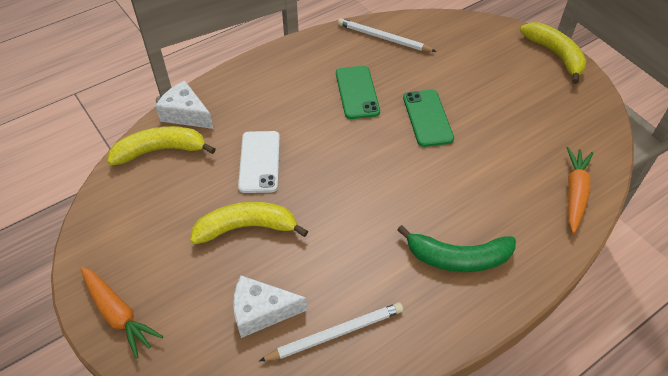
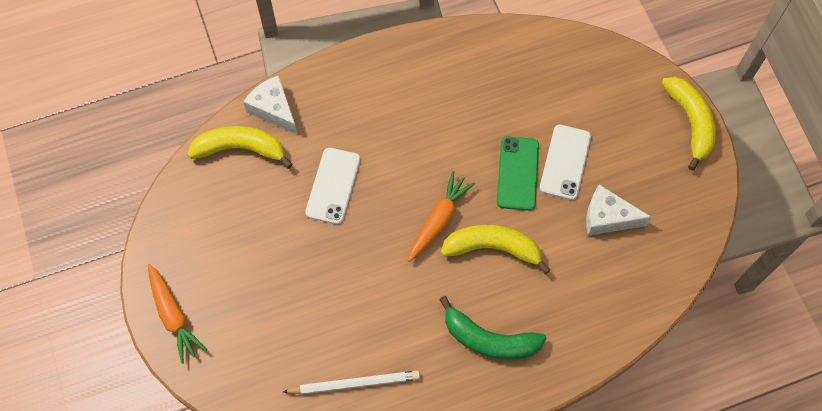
camera: 15 degrees right, 15 degrees up
(246, 227) = (303, 257): yellow banana -> yellow banana (493, 248)
(261, 312) = (296, 346): white cheese -> white cheese (607, 218)
(357, 92) = (455, 123): green phone -> none
(383, 38) = (507, 54): white pencil -> none
(465, 102) = (565, 162): none -> white phone
(574, 193) = (631, 299): orange carrot -> orange carrot (439, 220)

